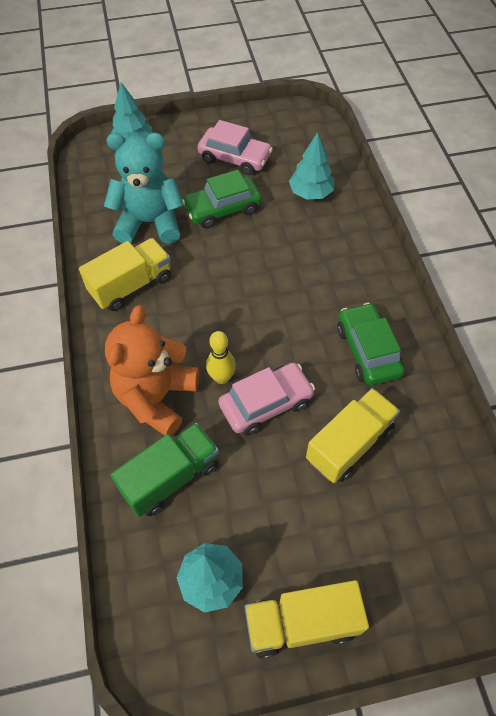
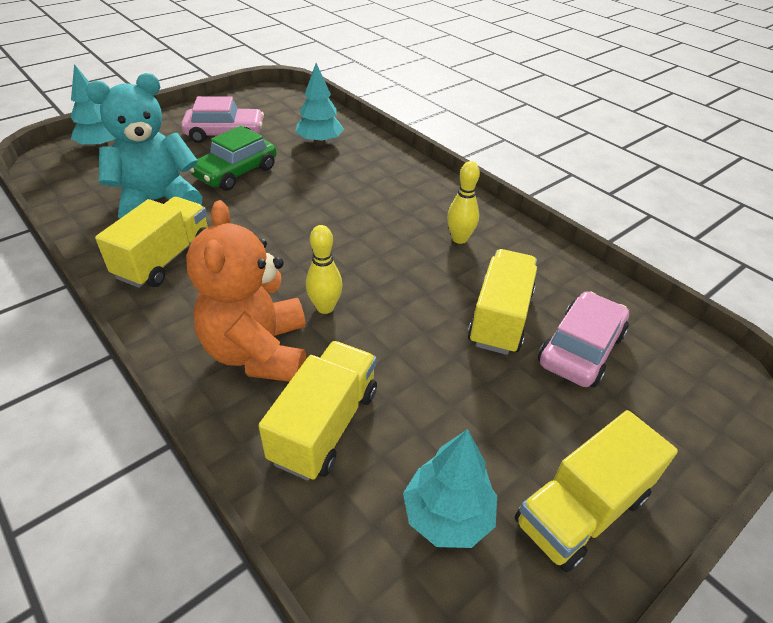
camera: 30 degrees left, 15 degrees down
(170, 477) = (325, 425): green truck -> yellow truck
(266, 403) = (390, 314): pink car -> pink car (580, 349)
(367, 351) = (459, 239): green car -> yellow bowling pin

